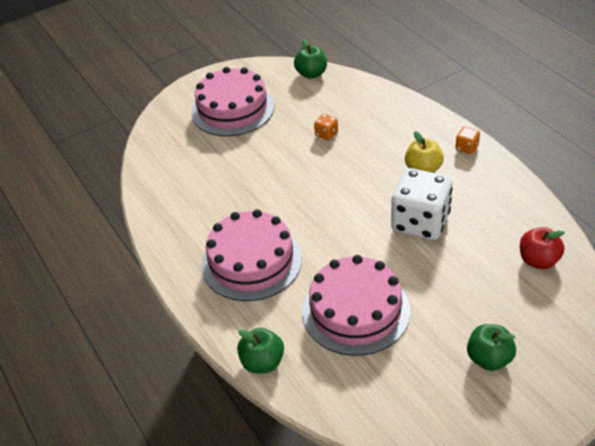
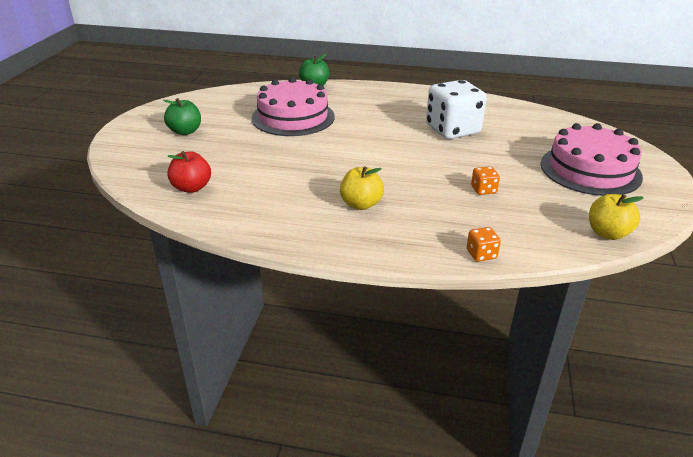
camera: 130 degrees right, 10 degrees down
(251, 261) = (389, 109): pink cake -> none
(311, 74) = (607, 233): green apple -> yellow apple
(420, 222) = (312, 170): white dice -> white dice (452, 130)
(466, 148) = (347, 241): orange dice -> orange dice (481, 254)

